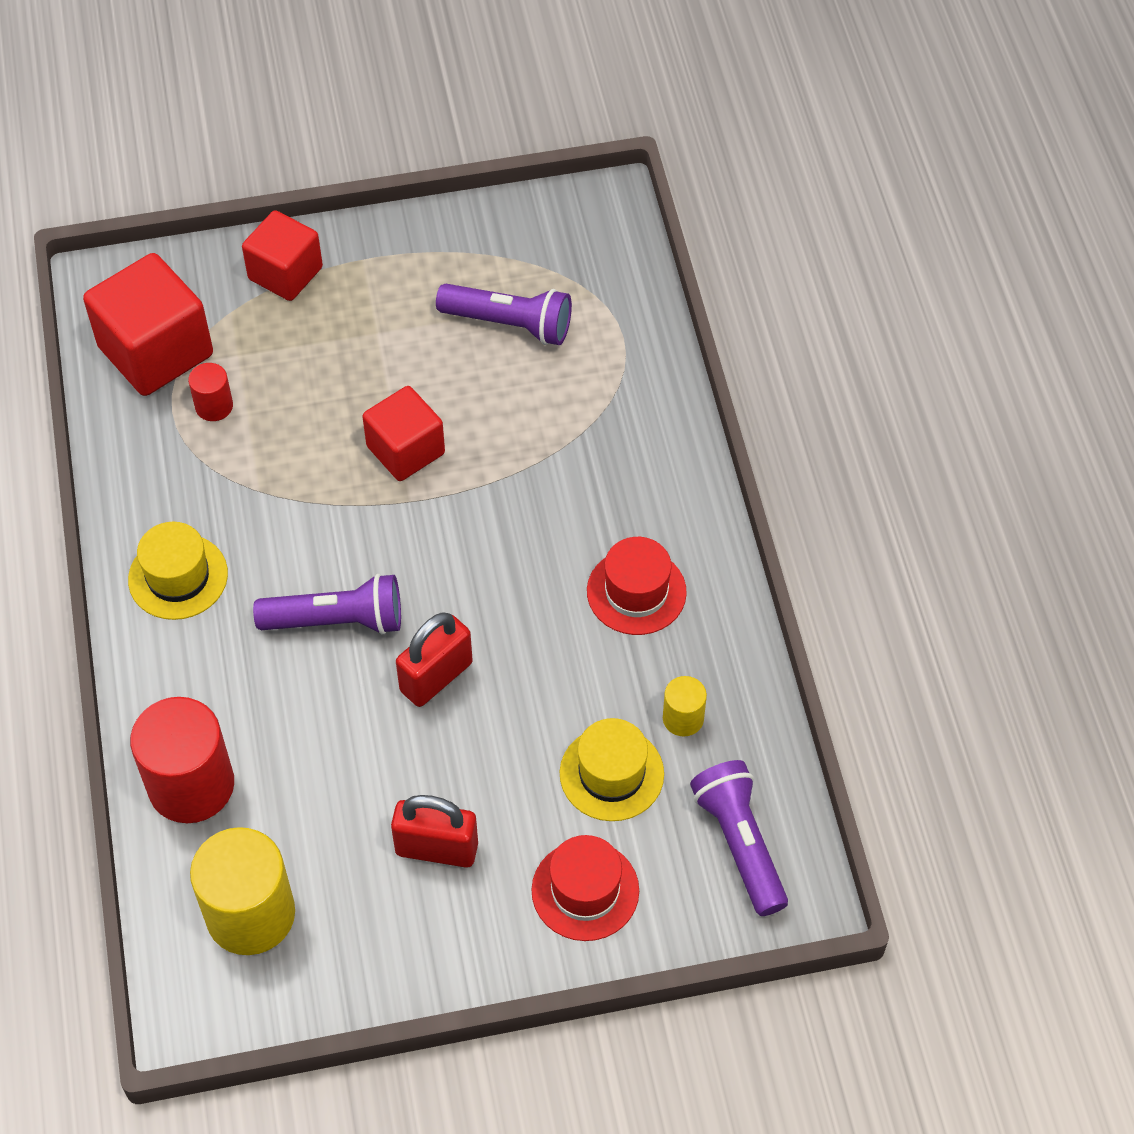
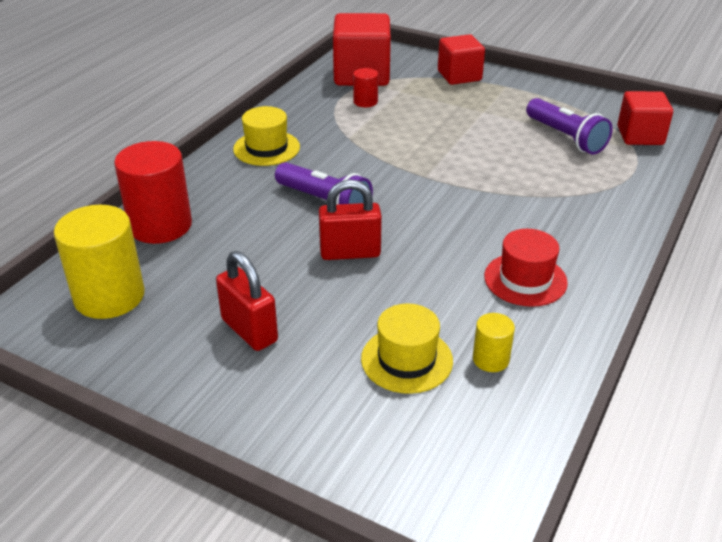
camera: 40 degrees right, 20 degrees down
(405, 450) = (447, 157): red cube -> red cube (640, 136)
(585, 890) = (315, 412): red hat -> none
(739, 843) = (458, 457): purple flashlight -> none

